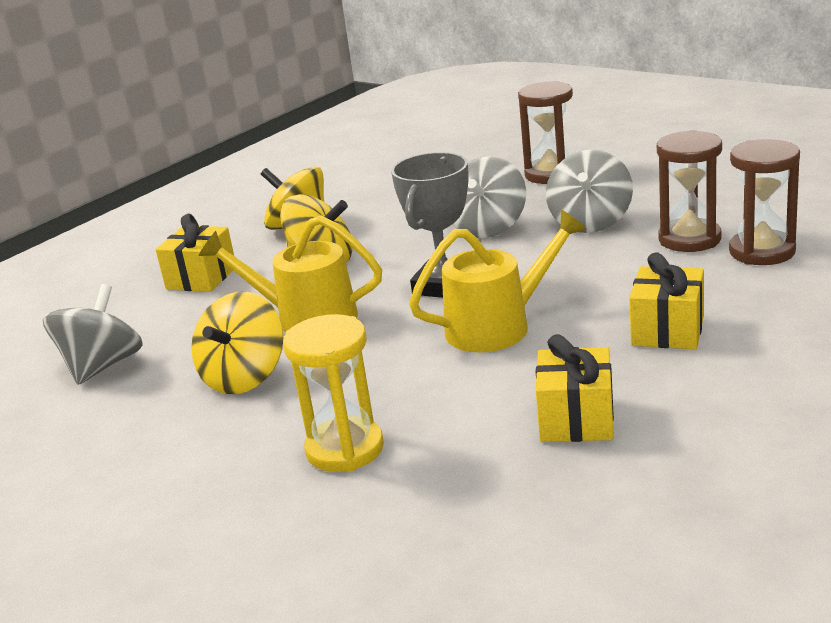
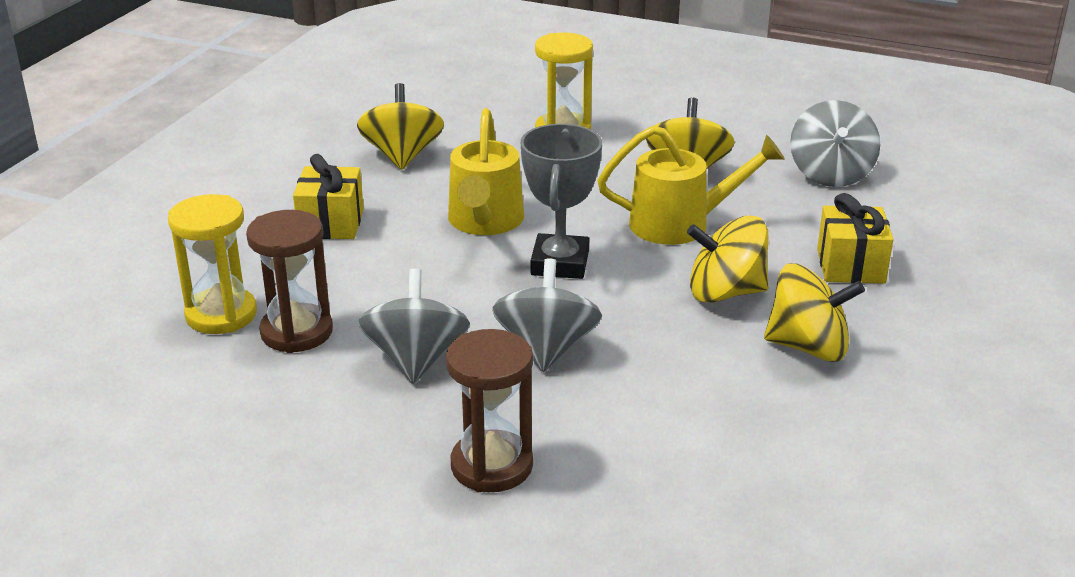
camera: 160 degrees right, 5 degrees up
(499, 326) = (485, 222): yellow watering can -> yellow watering can turned 45 degrees counterclockwise
(576, 419) = (402, 156): yellow gift -> yellow spinning top
(762, 252) = (221, 315): brown hourglass -> yellow hourglass

